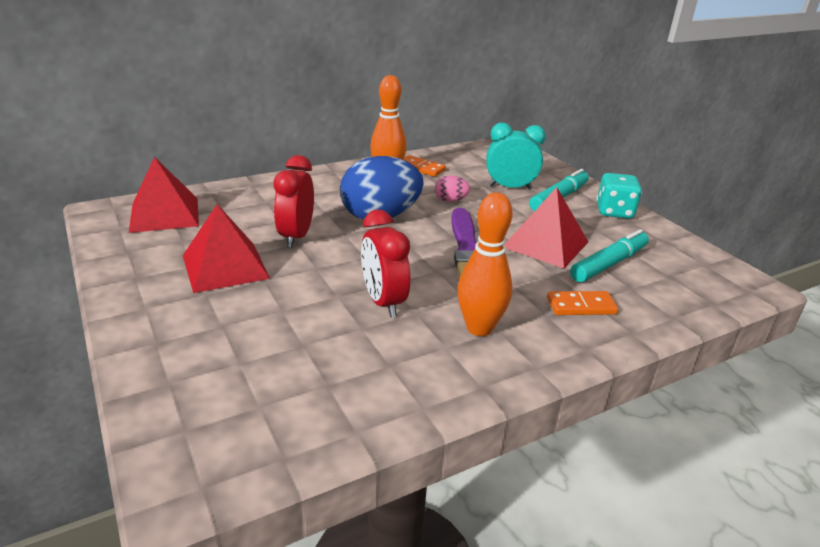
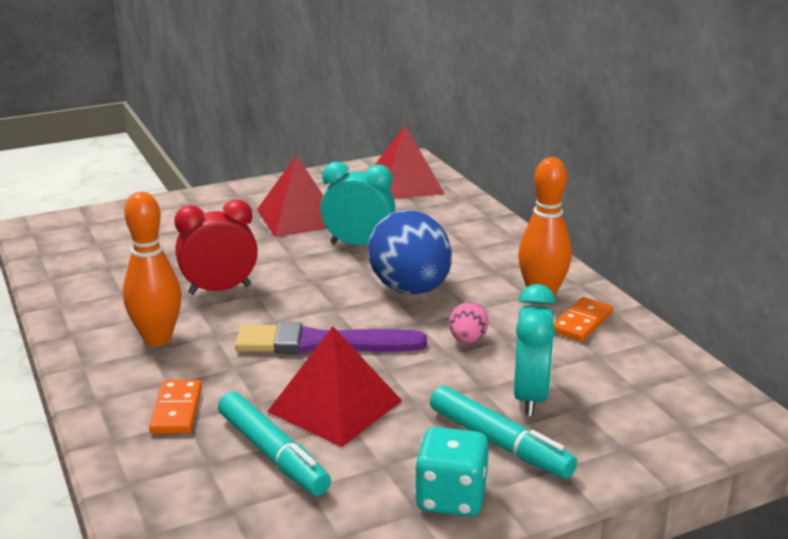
camera: 95 degrees right, 5 degrees down
(296, 236) = (358, 244): red clock -> turquoise clock

